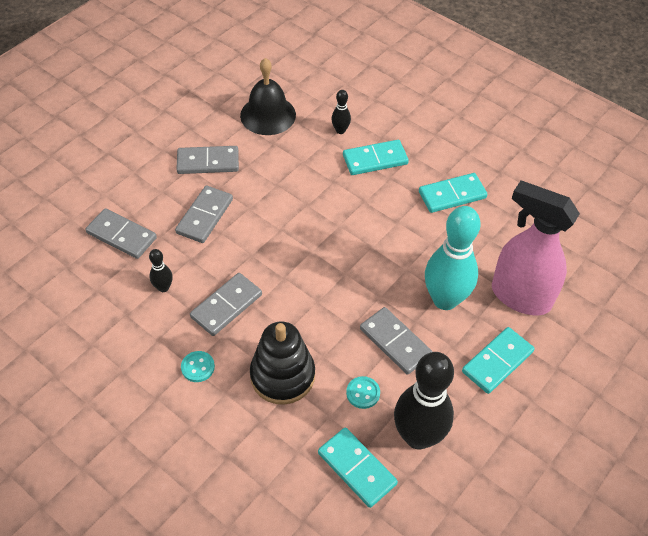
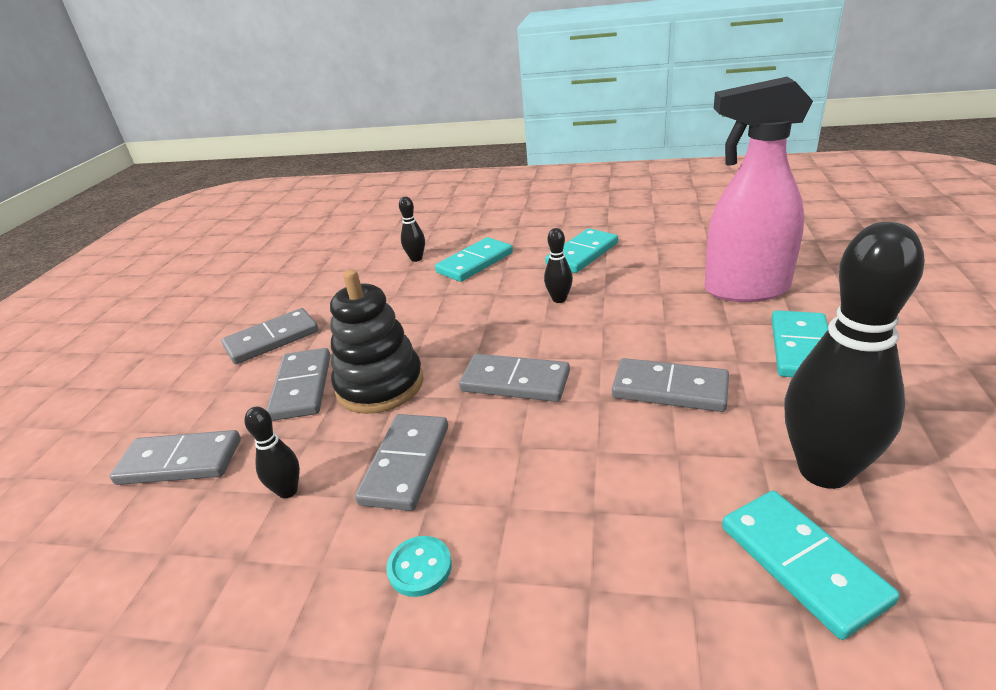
camera: 25 degrees left, 20 degrees down
(268, 115) = (322, 278): black bell -> none
(282, 376) = (564, 504): black stacking toy -> black stacking toy (380, 385)
(319, 284) = (515, 382): none -> grey domino
(357, 468) = (802, 563): turquoise domino -> turquoise domino turned 45 degrees clockwise
(363, 393) = (695, 462): turquoise button -> none
(398, 231) = (559, 299): none -> black bowling pin
(445, 299) = (675, 327): turquoise bowling pin -> none

